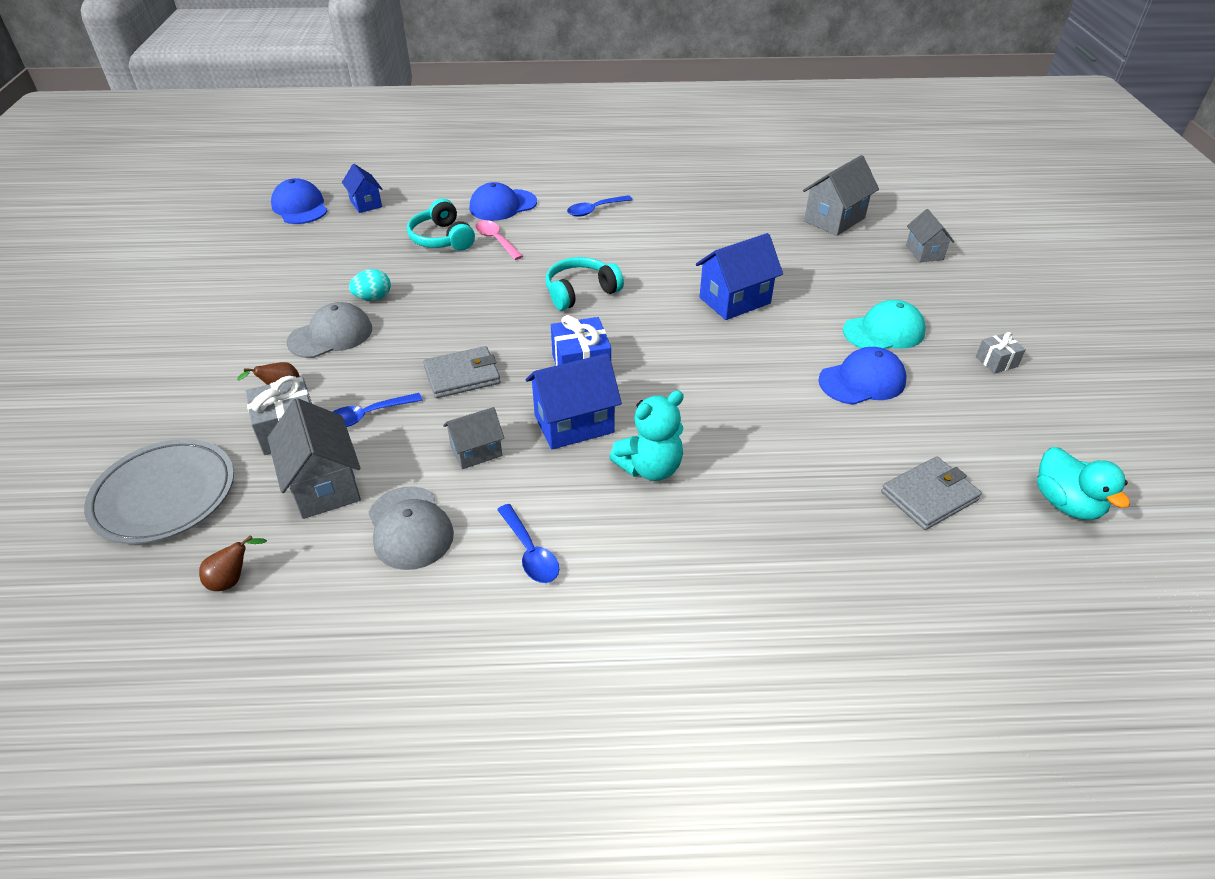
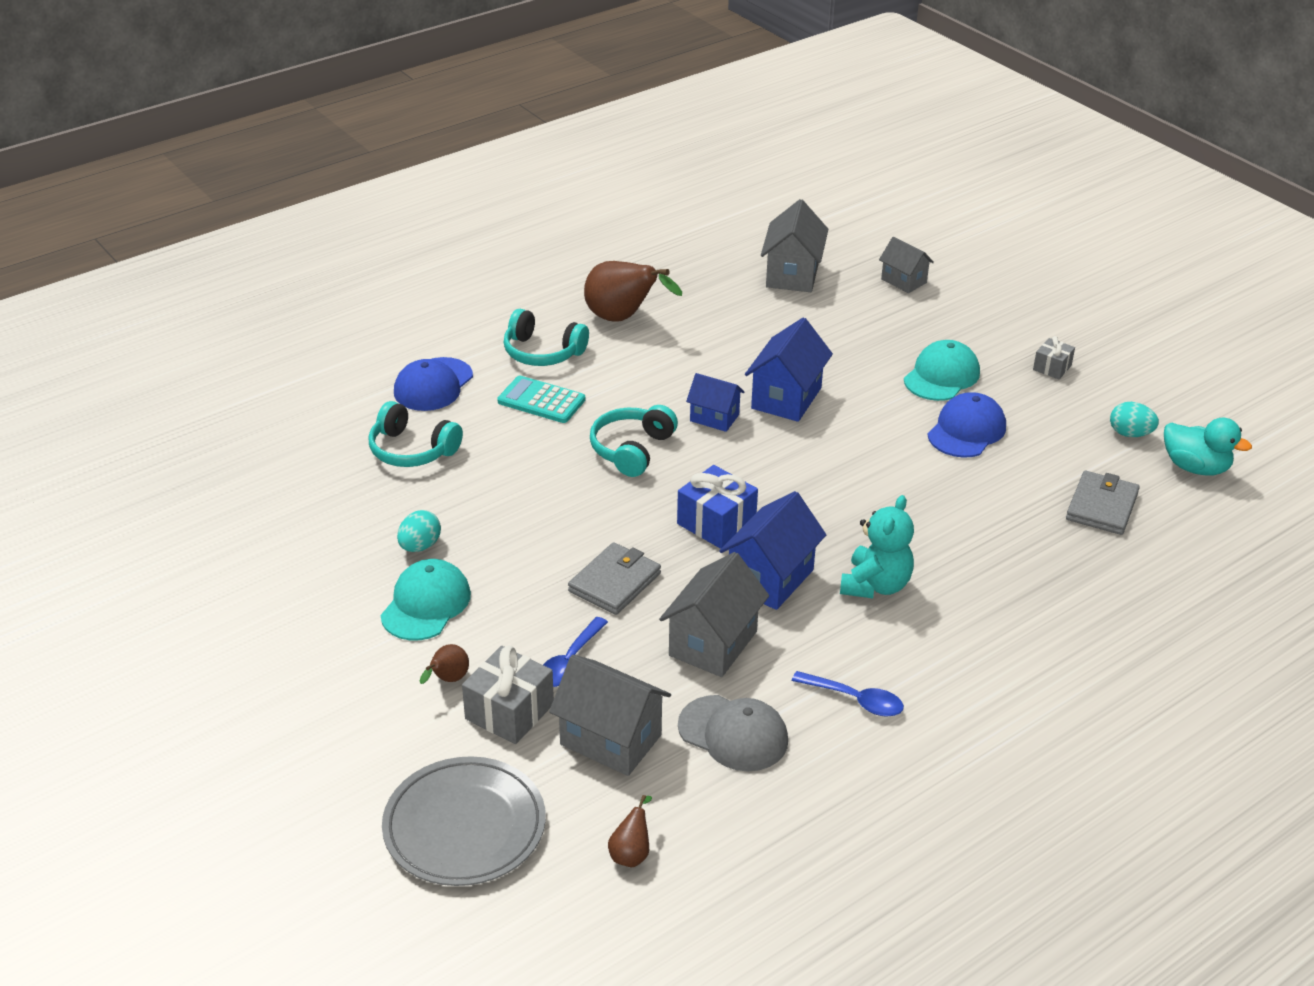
camera: 35 degrees left, 5 degrees down
(300, 207) = (185, 479): blue cap -> none
(331, 335) = (426, 604): grey cap -> turquoise cap
(365, 203) = (264, 444): blue house -> blue house (714, 418)
(476, 452) = (713, 643): grey house -> grey house, size x1.61
(496, 240) = (476, 428): pink spoon -> none
(558, 239) = (541, 401): none -> turquoise calculator
(595, 210) = (542, 352): blue spoon -> turquoise headphones
(674, 207) = (623, 319): none -> brown pear
(1022, 445) = (1130, 434): none -> turquoise egg

